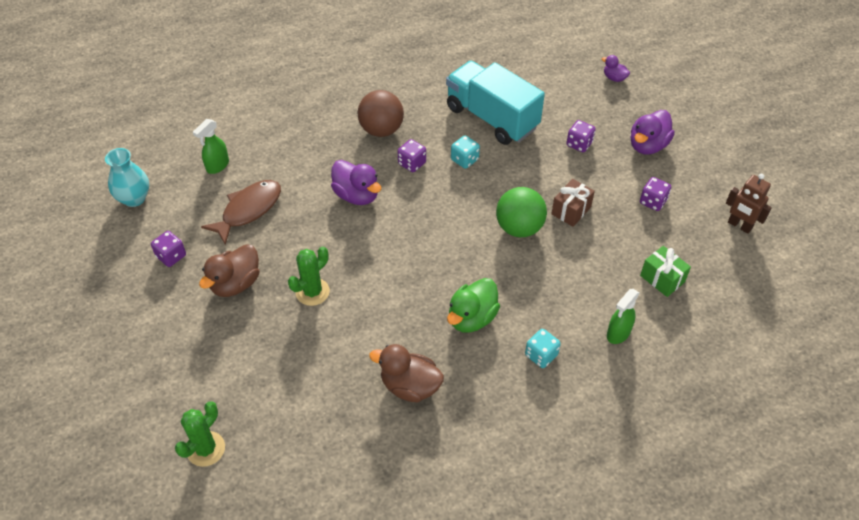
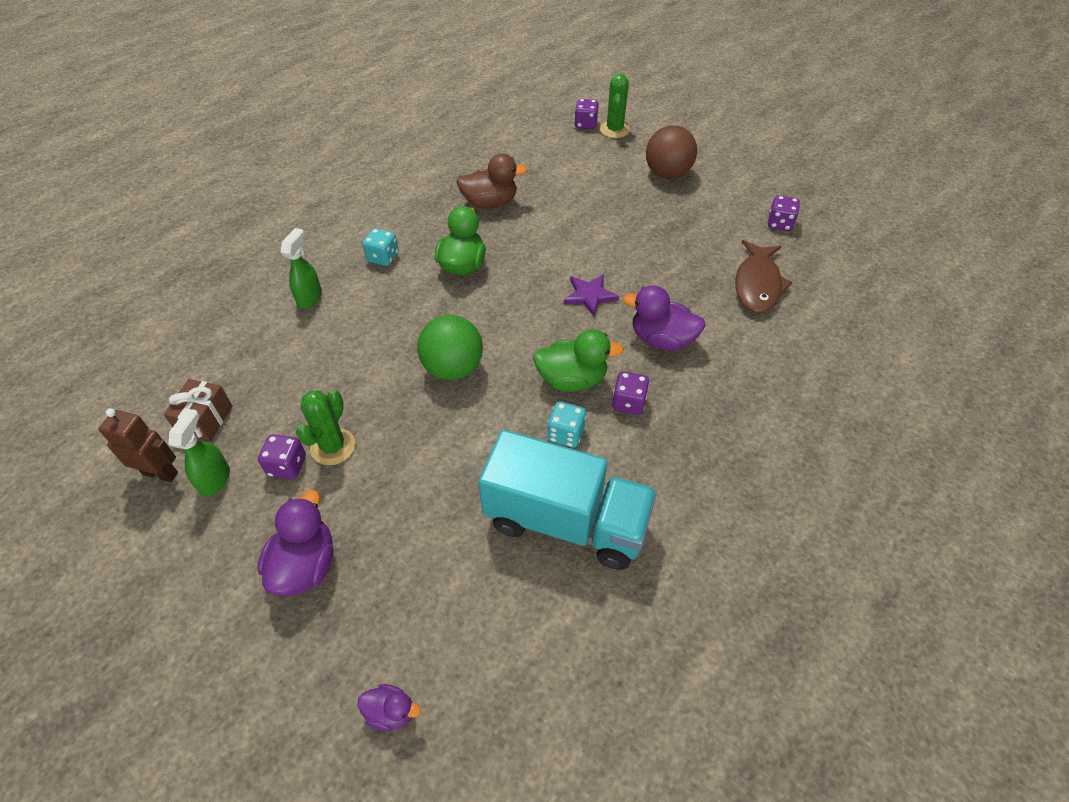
camera: 155 degrees right, 0 degrees up
(134, 198) = (877, 256): turquoise vase -> none
(217, 166) = (841, 316): green spray bottle -> green spray bottle (215, 479)
(235, 284) = (700, 223): brown duck -> none
(312, 292) = (626, 238): green cactus -> green cactus (333, 447)
(381, 130) = (703, 437): brown ball -> brown ball (667, 174)
(383, 248) = (590, 296): none -> purple star
(439, 190) = (572, 380): none -> green duck
(571, 210) = (396, 413): brown gift -> brown gift (205, 420)
(579, 144) = (415, 525): purple dice -> purple dice (585, 124)
(662, 279) = (266, 367): green gift -> none

